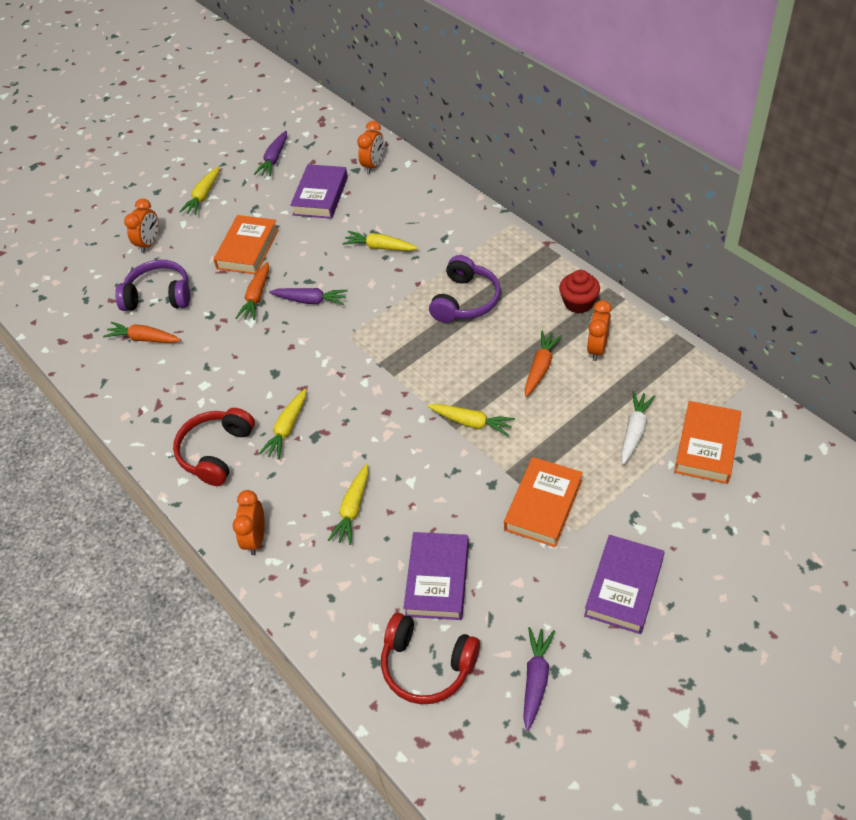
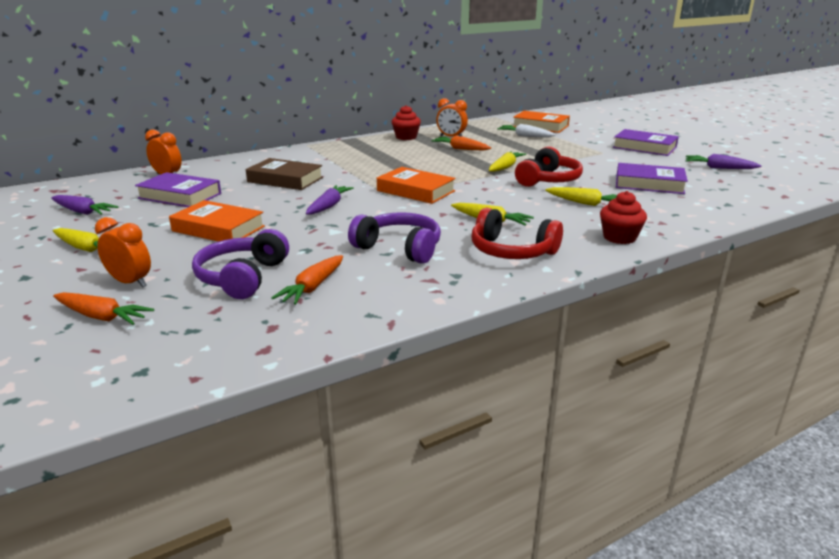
camera: 85 degrees left, 25 degrees down
(256, 297) = (300, 227): orange carrot -> orange carrot (101, 317)
(256, 538) = (619, 237): orange clock -> red cupcake
(380, 247) = (285, 180): yellow carrot -> brown book
(427, 665) = (723, 191): red headphones -> red headphones (548, 180)
(465, 300) = (378, 161): purple headphones -> purple headphones (399, 248)
(543, 505) = (583, 157): orange book -> orange book (416, 191)

